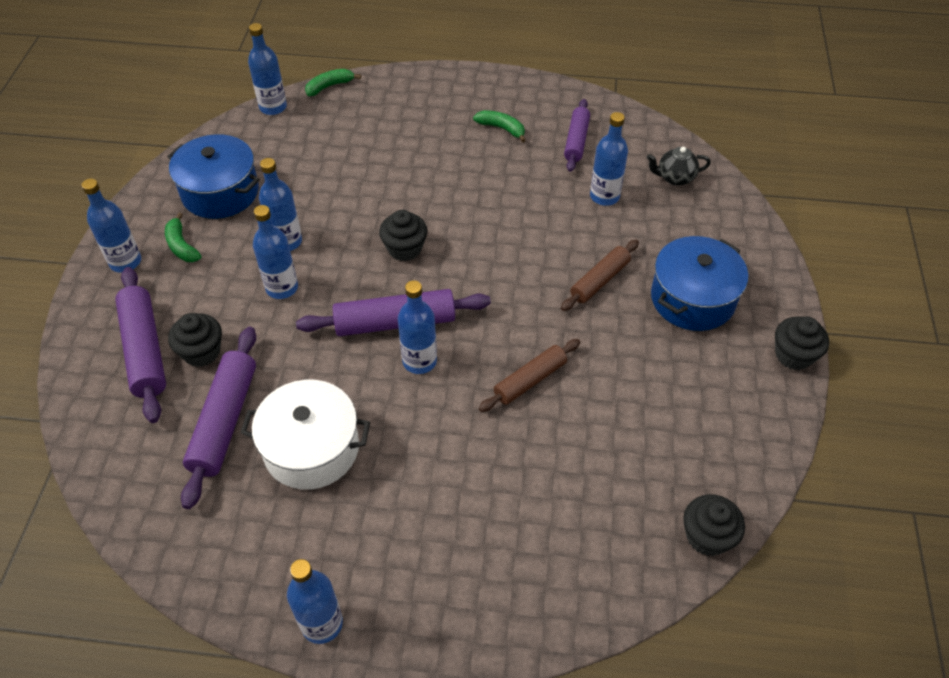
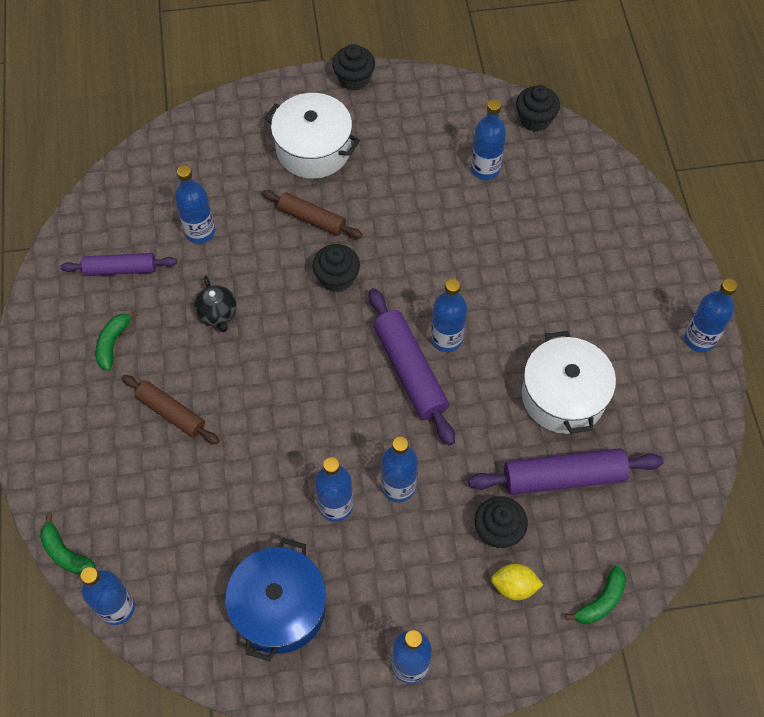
camera: 105 degrees left, 10 degrees up
(144, 350) = (514, 586): purple rolling pin -> yellow lemon
(181, 246) = (371, 614): green banana -> green banana (601, 601)
(404, 248) = (315, 389): black cupcake -> black cupcake (337, 278)
(530, 380) = (439, 251): brown rolling pin -> brown rolling pin (171, 413)
(635, 456) = (485, 169): none -> blue bottle
(674, 178) = (161, 178): black teapot -> black teapot (218, 314)
(692, 299) = (313, 149): blue pot -> white pot

